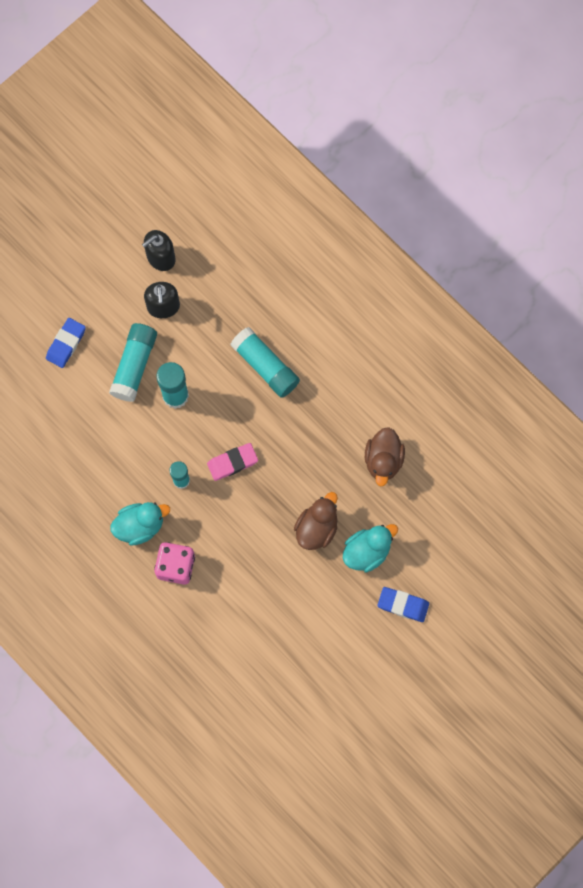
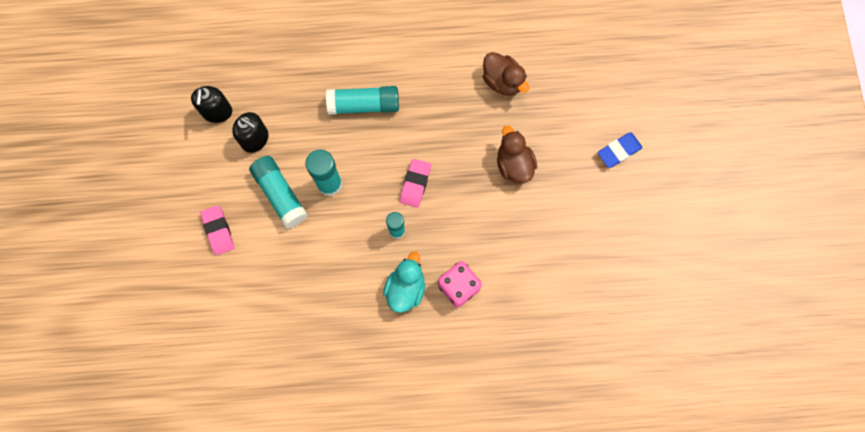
camera: 50 degrees left, 0 degrees up
(66, 344) = (218, 231): blue eraser -> pink eraser
(367, 551) = (560, 144): turquoise duck -> none

